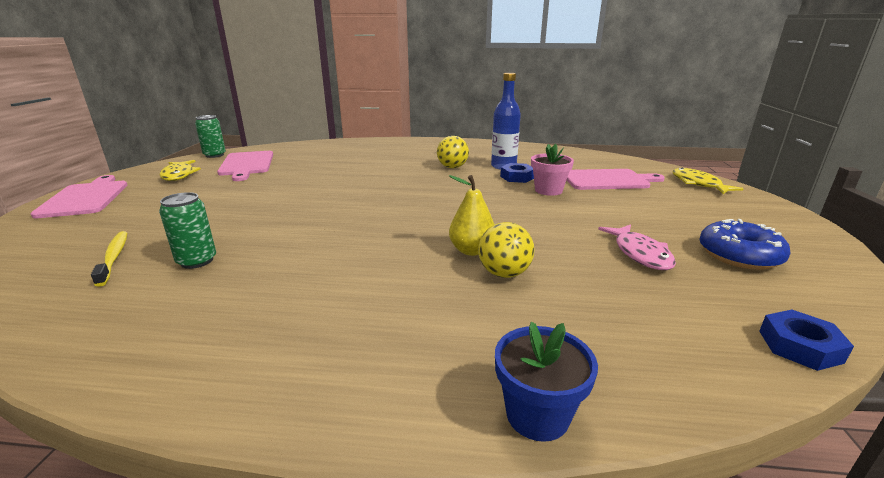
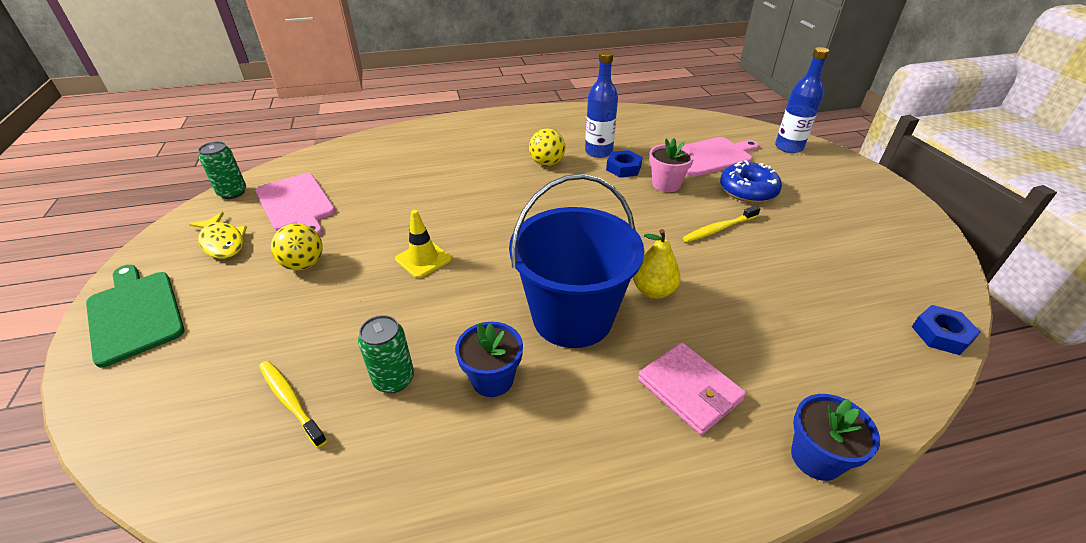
camera: 20 degrees left, 15 degrees up
(85, 198) = (134, 314): pink cutting board -> green cutting board
(269, 277) = (492, 379): none -> blue flower pot
(298, 202) = (423, 259): none -> yellow traffic cone
(379, 253) = (572, 317): none -> blue bucket
(440, 323) = (689, 390): none -> pink wallet
(504, 273) = (700, 314): yellow ball -> yellow ball (304, 264)
(576, 223) = (719, 229): none -> yellow toothbrush
(640, 254) = (791, 259): pink fish -> none
(698, 184) = (788, 147): yellow fish -> blue bottle
(739, 255) = (862, 242): blue donut -> blue donut (748, 190)

